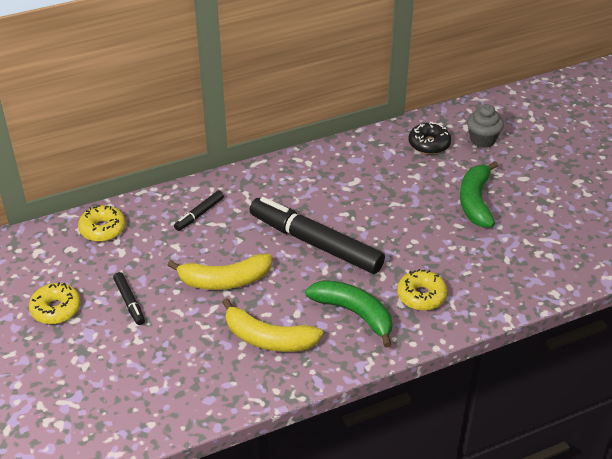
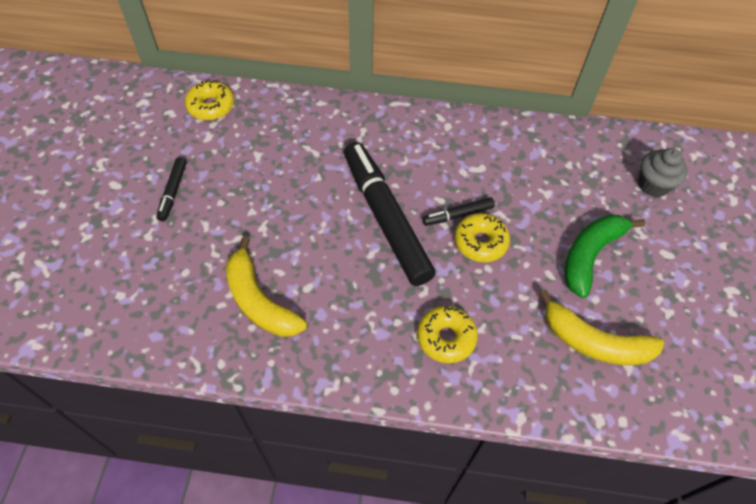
camera: 30 degrees right, 15 degrees up
(56, 309) = (110, 166): yellow donut -> yellow donut (480, 242)
(199, 214) = (304, 132): black marker -> black marker (458, 215)
(224, 280) = (270, 214): yellow banana -> yellow banana (594, 342)
(354, 313) = (362, 320): green banana -> none
(429, 144) = (588, 163): black donut -> none

